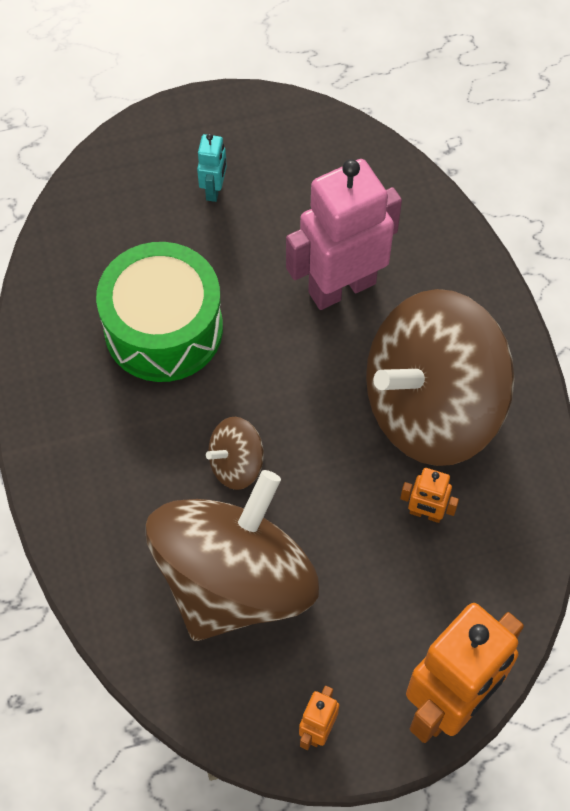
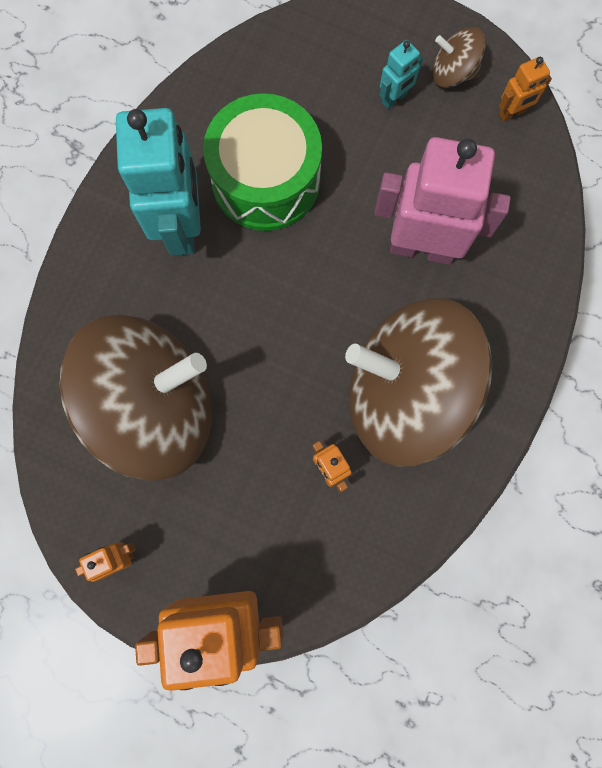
camera: 40 degrees right, 15 degrees up
(124, 418) = (182, 226): none -> turquoise robot
(236, 464) = (229, 322): brown spinning top -> brown spinning top (453, 73)
(319, 135) = (512, 113): none -> orange robot

